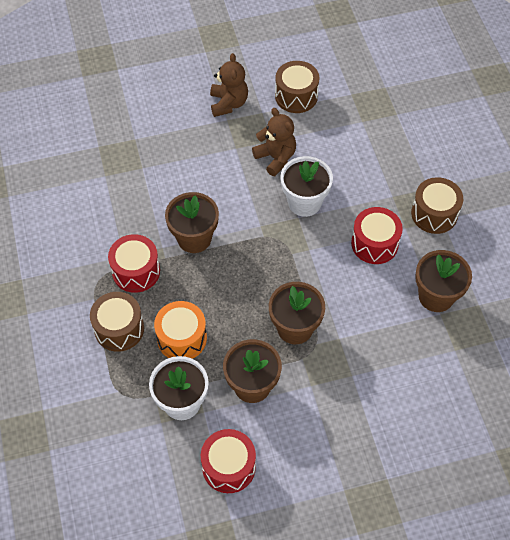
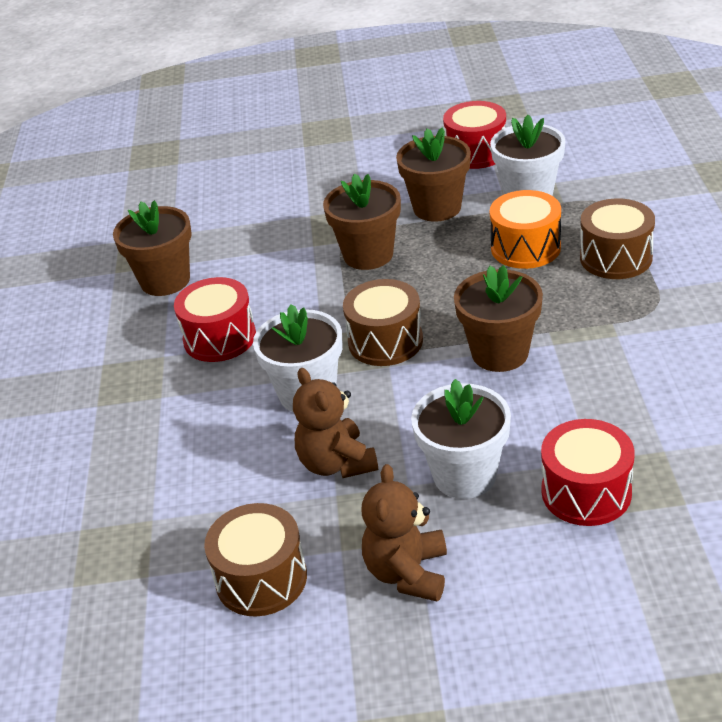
camera: 165 degrees left, 20 degrees down
(136, 271) = (595, 316): red drum -> red drum (586, 492)
(207, 155) = (464, 475): none -> white flower pot
(434, 214) = (110, 371): brown drum -> brown drum (385, 341)

